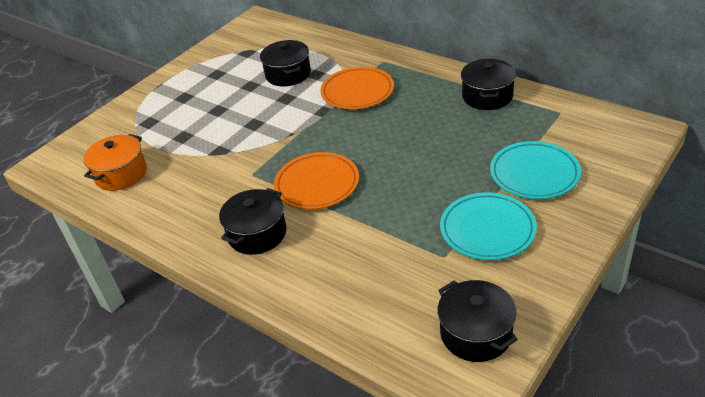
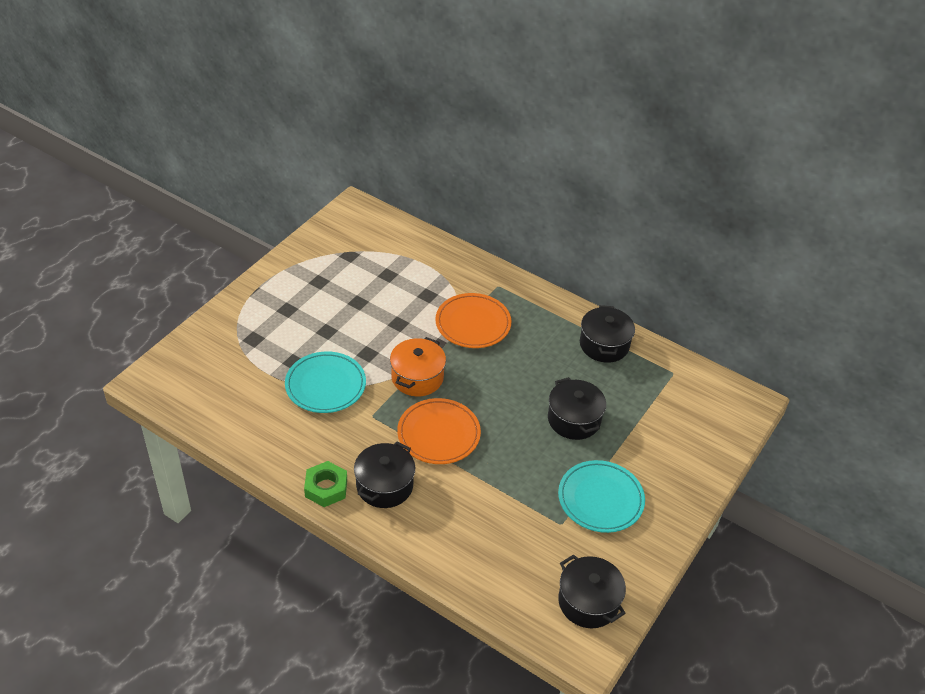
camera: 10 degrees left, 5 degrees up
(121, 174) = (235, 402): orange pot -> orange pot (417, 377)
(197, 240) = (326, 488): none -> green nut
(288, 74) = (398, 291): black pot -> black pot (574, 419)
(534, 174) = (645, 442): turquoise plate -> turquoise plate (325, 385)

